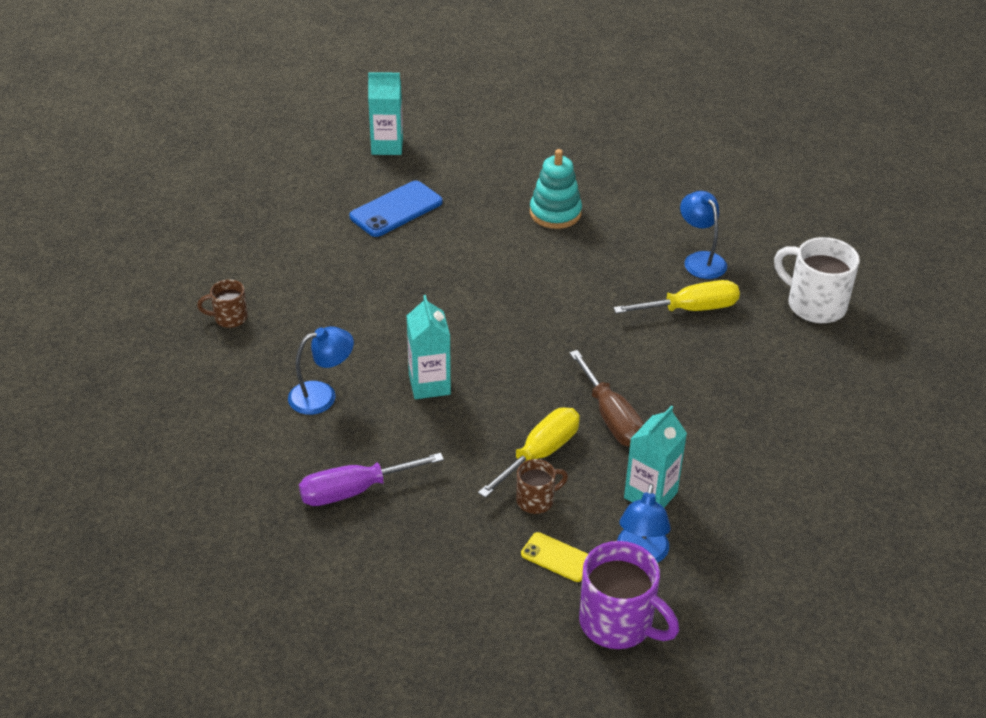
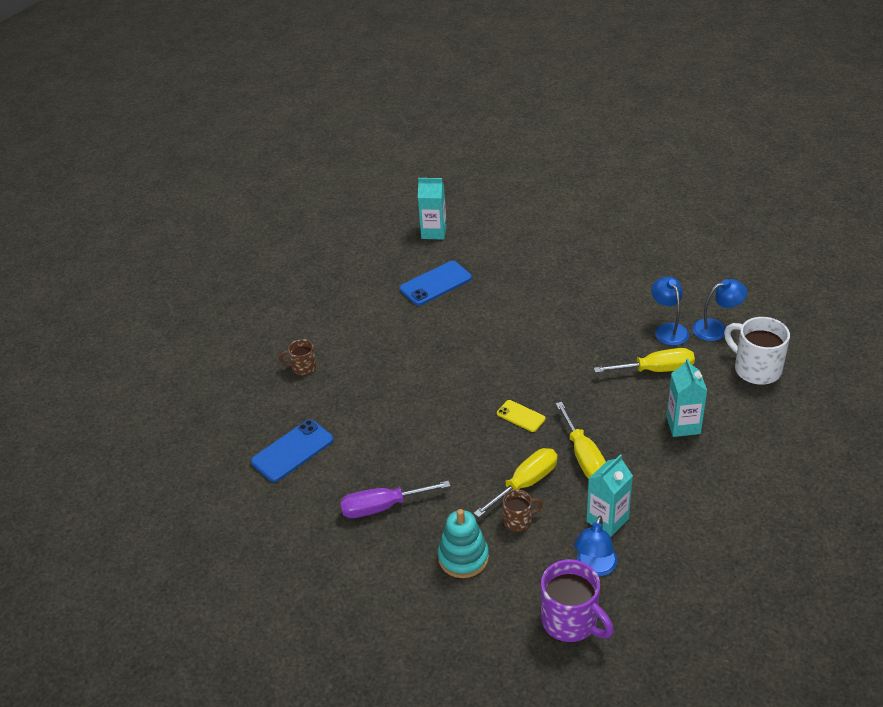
camera: 10 degrees right, 0 degrees up
(225, 424) = (292, 451): none -> blue phone
(322, 395) = (365, 431): blue lamp -> blue lamp (716, 328)
(429, 384) = (447, 425): turquoise carton -> turquoise carton (683, 425)
(555, 213) = (558, 288): turquoise stacking toy -> turquoise stacking toy (463, 557)
(557, 557) = (530, 566): yellow phone -> yellow phone (521, 416)
(611, 418) = (584, 457): brown screwdriver -> yellow screwdriver

